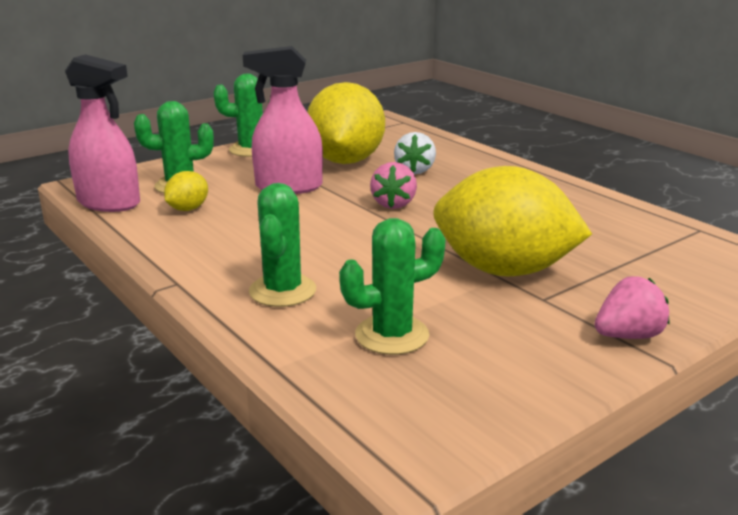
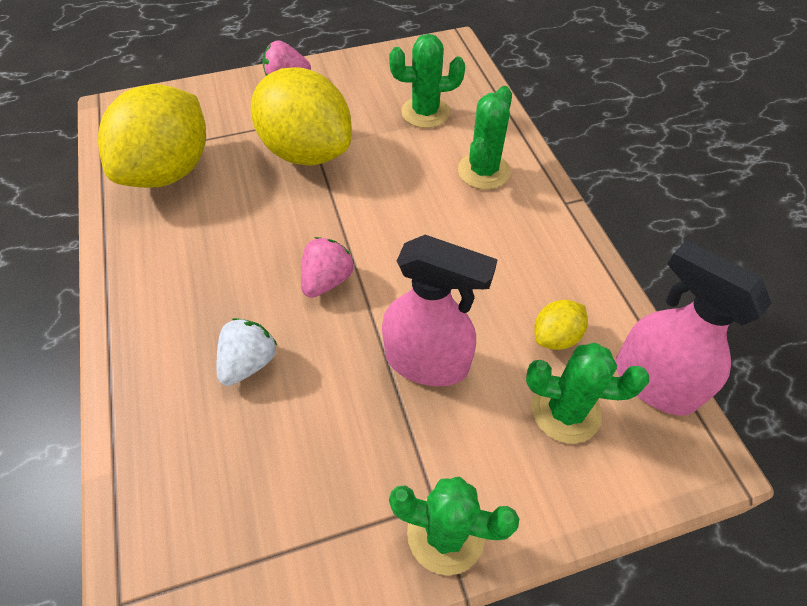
camera: 160 degrees left, 30 degrees up
(345, 161) = (320, 427): yellow lemon -> yellow lemon (170, 171)

